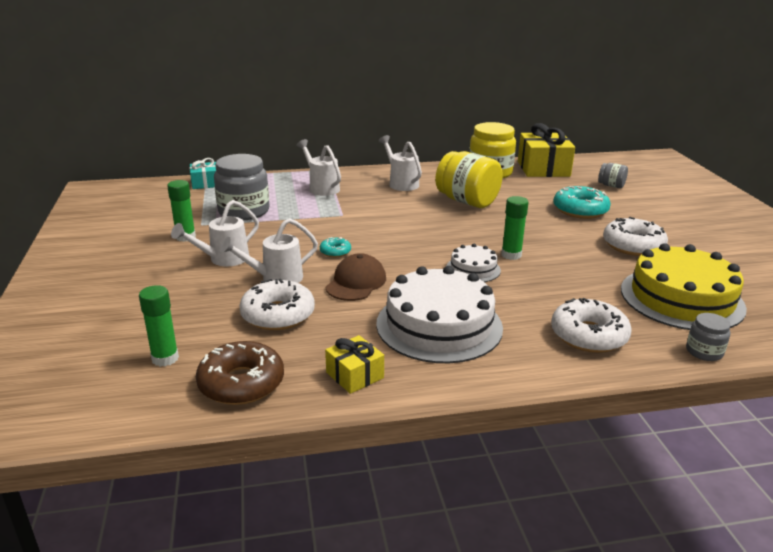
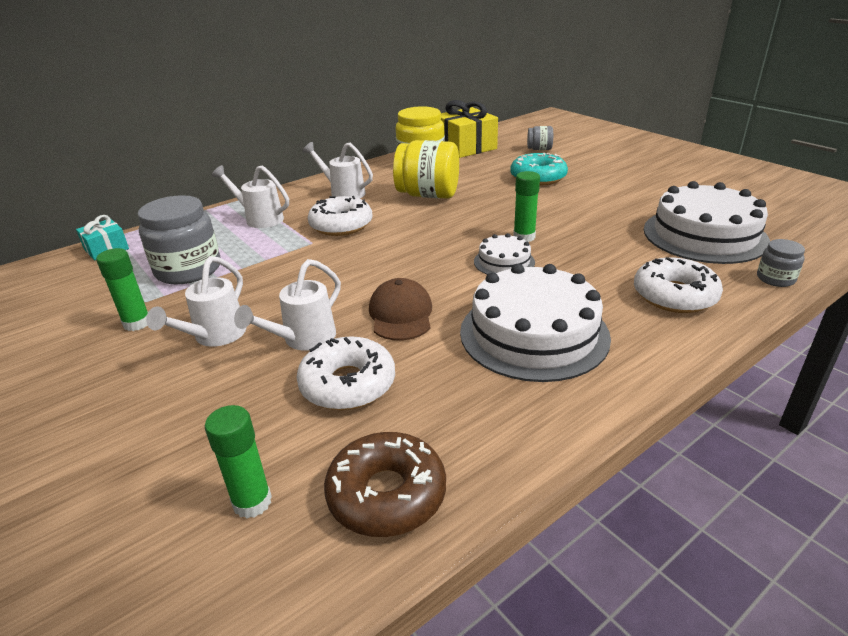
camera: 25 degrees left, 5 degrees up
(335, 252) = (344, 286): turquoise donut -> none
(355, 375) = (507, 427): yellow gift -> none
(633, 245) = (615, 198): white donut -> white donut (341, 225)
(681, 298) = (704, 235): yellow cake -> white cake

